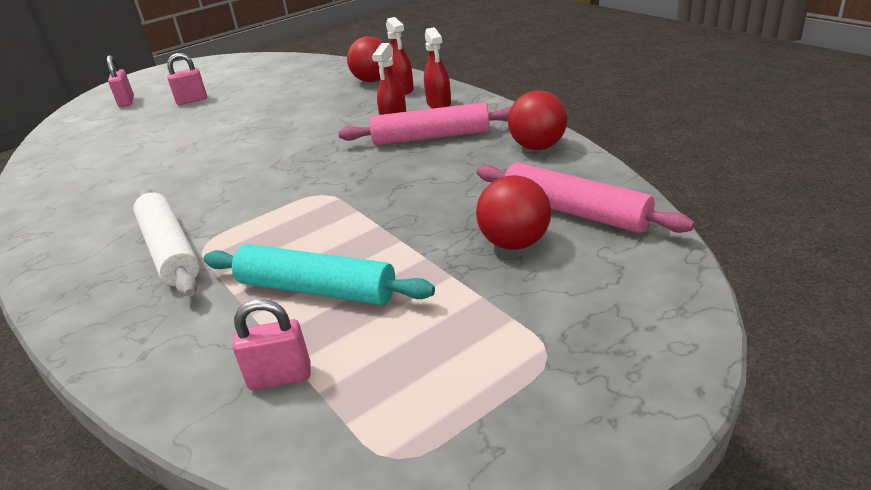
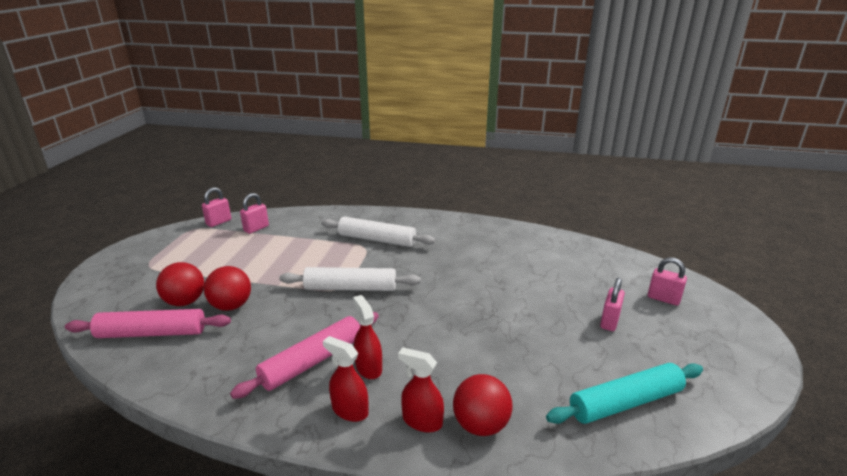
camera: 135 degrees right, 5 degrees down
(310, 190) = (350, 288): none -> white rolling pin
(316, 289) = (276, 251): turquoise rolling pin -> turquoise rolling pin (625, 402)
(324, 454) = (219, 222): none -> pink padlock
(537, 147) = (203, 384): red ball -> red ball (231, 306)

